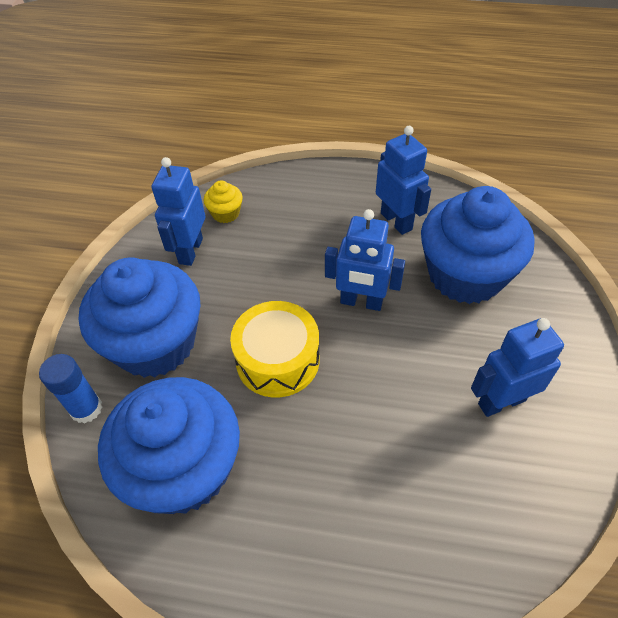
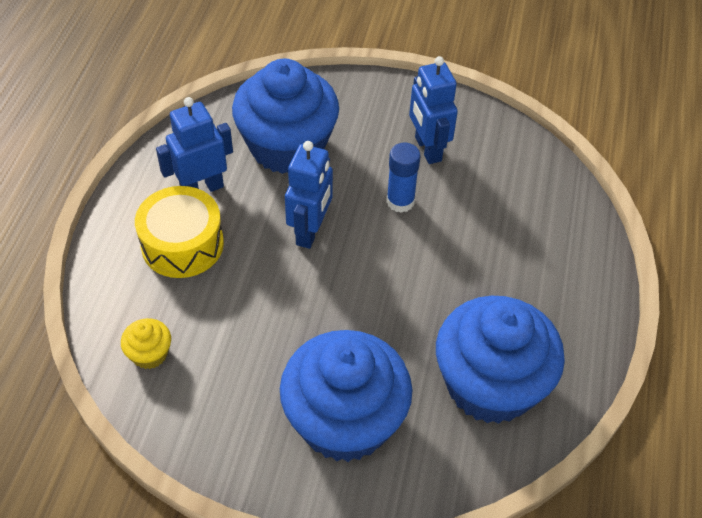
camera: 90 degrees left, 0 degrees up
(86, 409) = (424, 483): blue glue stick -> blue glue stick (400, 201)
(190, 251) = (208, 392): blue robot -> none
(277, 360) = (374, 306): yellow drum -> yellow drum (182, 244)

